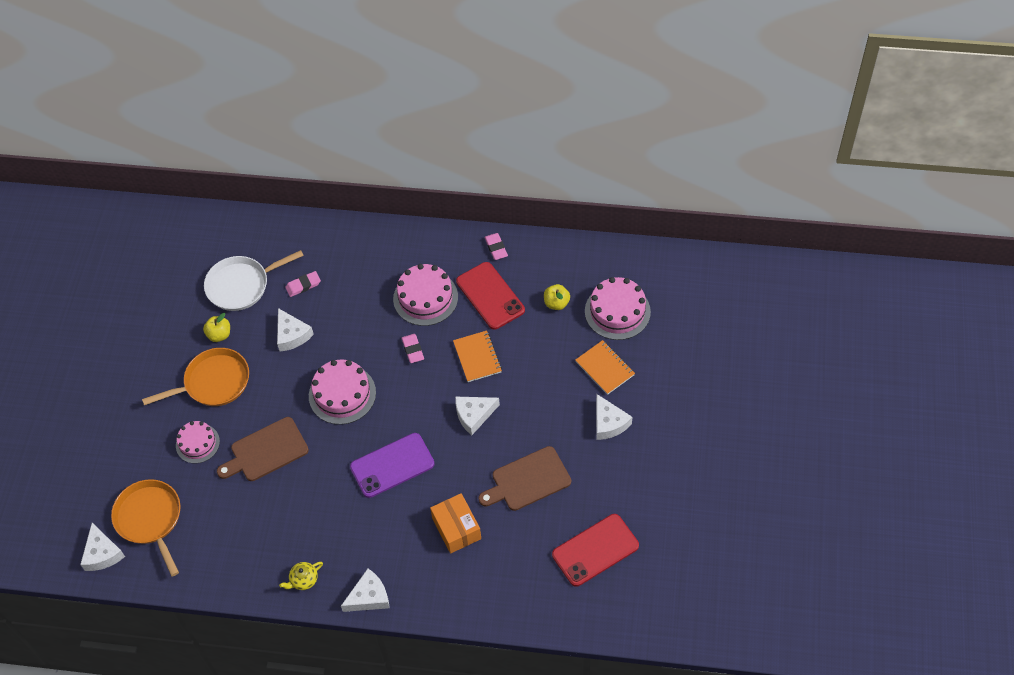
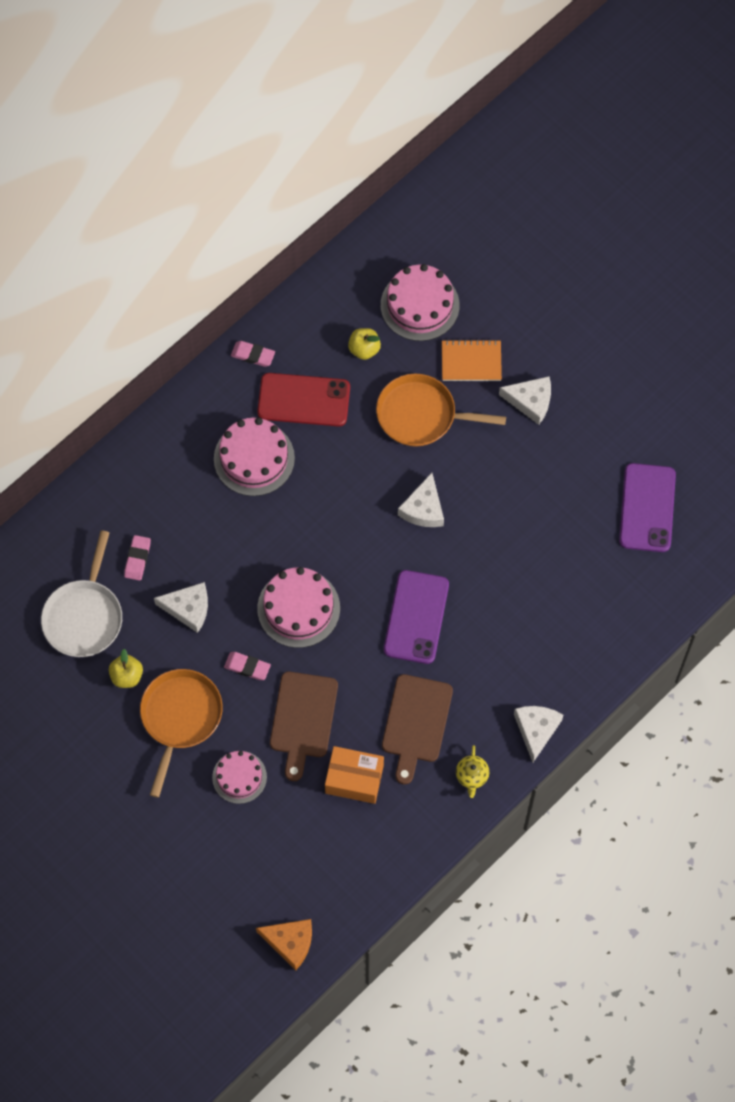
camera: 55 degrees left, 10 degrees up
(102, 553) = (290, 942): white cheese -> orange cheese
(150, 519) = (289, 874): orange pan -> orange pan (421, 415)
(413, 350) = (304, 511): pink eraser -> pink eraser (247, 667)
(456, 528) = (529, 607): orange box -> orange box (354, 779)
(477, 357) = (363, 461): orange notebook -> none
(528, 480) = (531, 512): brown cutting board -> brown cutting board (416, 723)
(595, 550) = (647, 508): red phone -> purple phone

